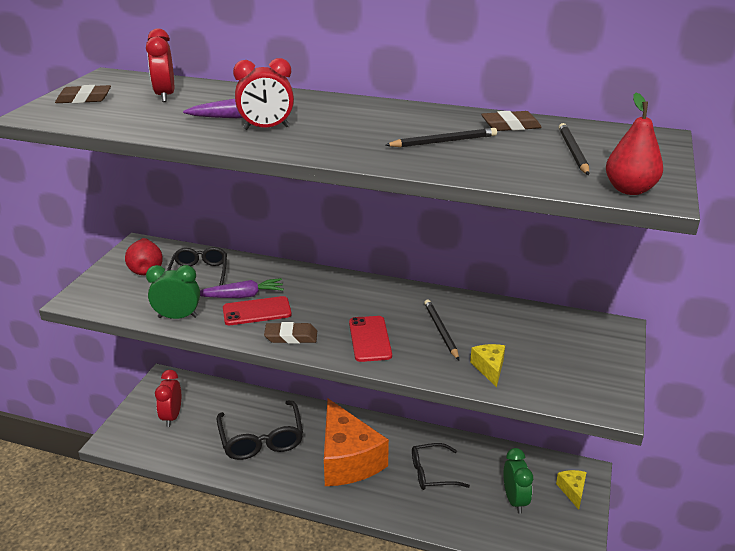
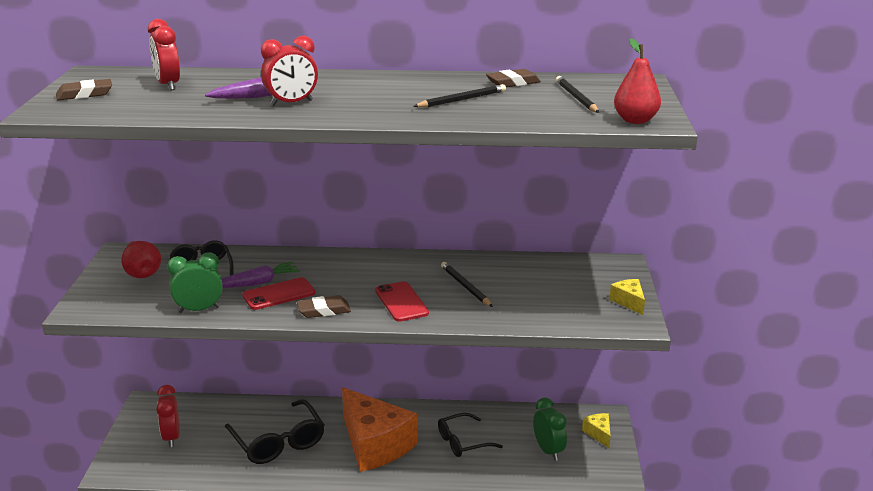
camera: 15 degrees left, 5 degrees down
(489, 368) = (522, 310): yellow cheese -> yellow cheese (629, 302)

